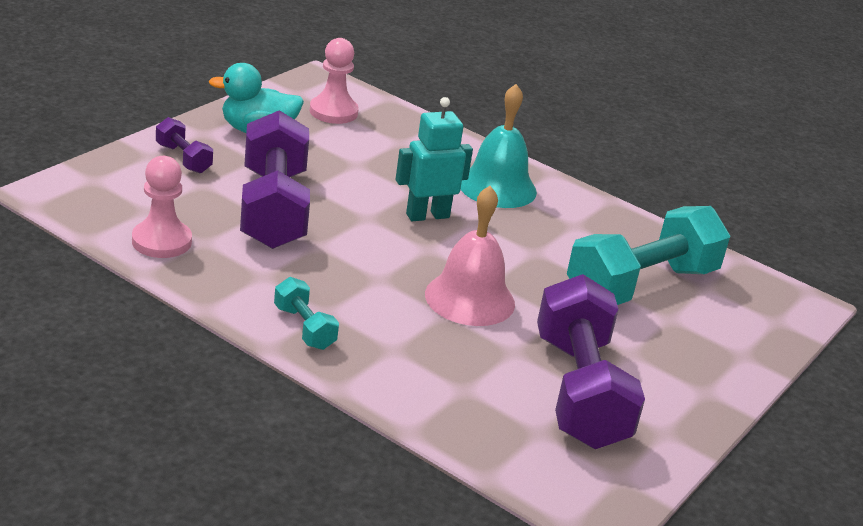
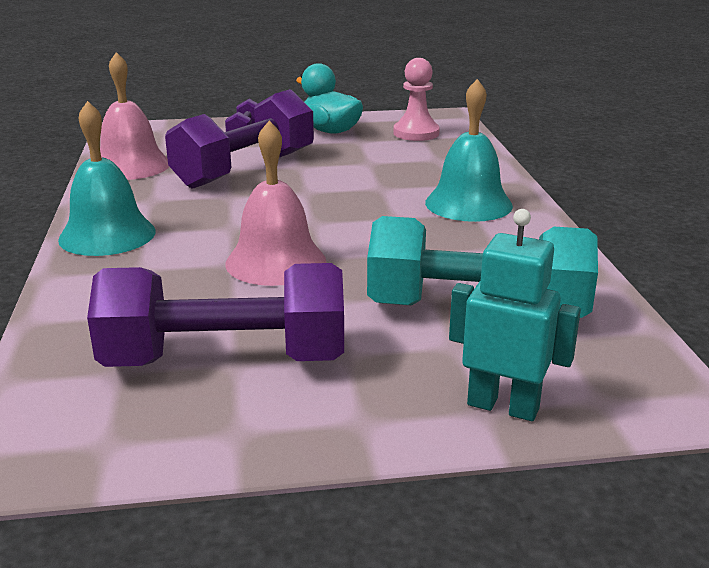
camera: 50 degrees right, 5 degrees down
(161, 241) = (131, 166): pink pawn -> pink bell
(304, 328) = (107, 235): turquoise dumbbell -> turquoise bell
(427, 215) = (360, 203): turquoise robot -> turquoise robot (503, 406)
(579, 391) = (225, 360): purple dumbbell -> purple dumbbell turned 45 degrees clockwise

